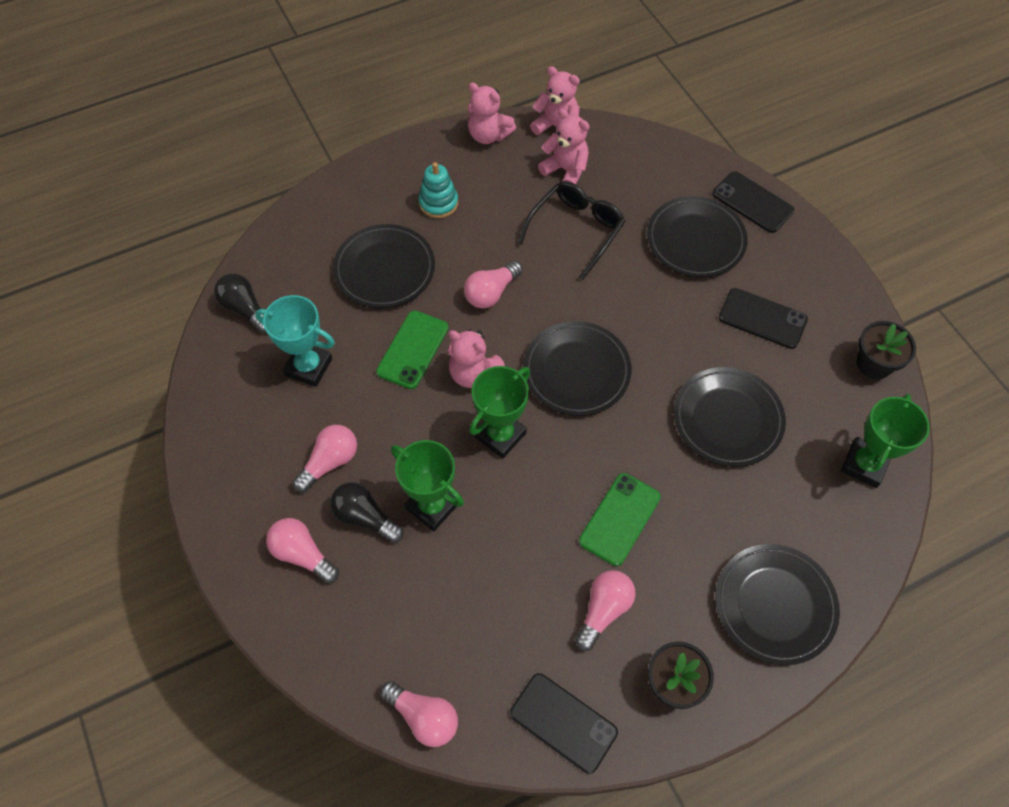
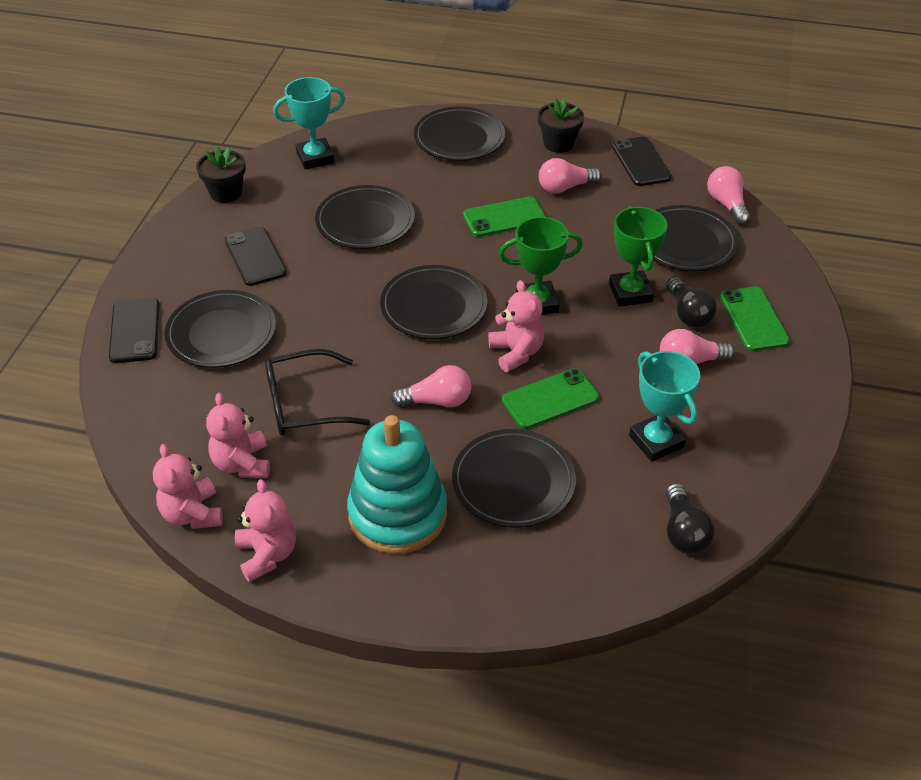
camera: 140 degrees left, 15 degrees down
(302, 554) = (753, 319): pink light bulb -> green phone
(426, 615) = (685, 243): none -> black plate
(438, 203) = (397, 514): turquoise stacking toy -> turquoise stacking toy, size x1.93
(864, 464) = (315, 158): green trophy -> turquoise trophy

